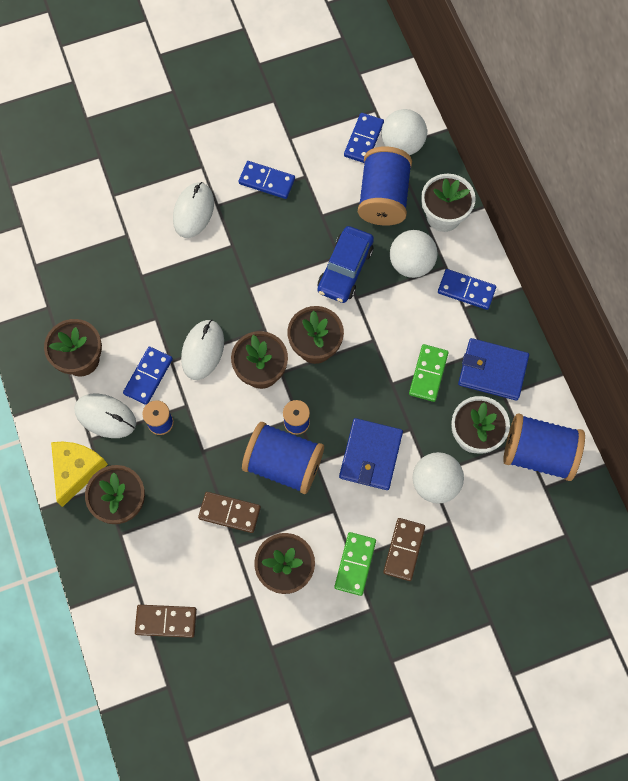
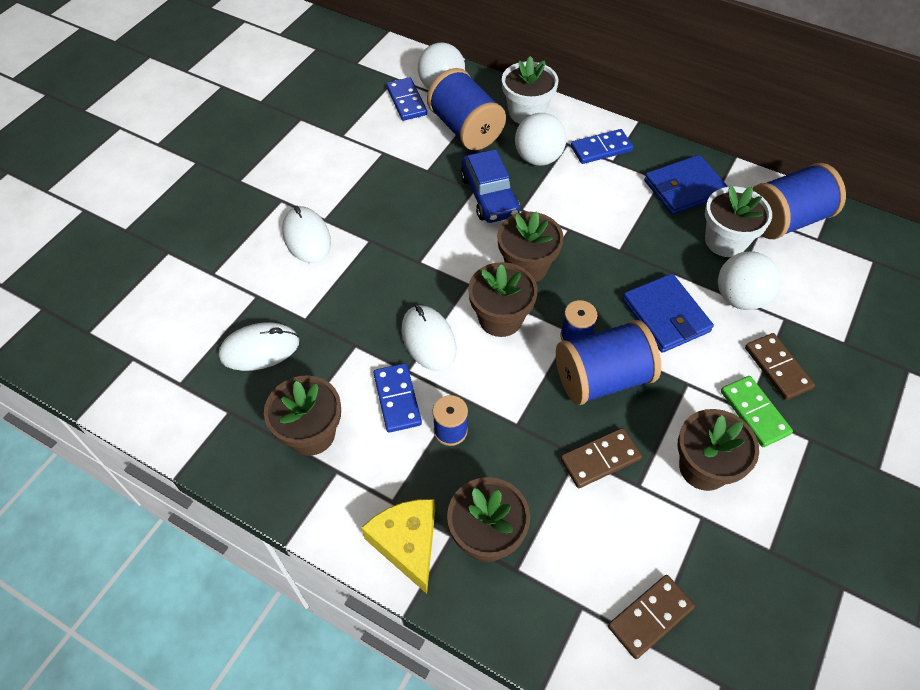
camera: 40 degrees left, 15 degrees down
(105, 416) = (388, 467): white mouse -> white mouse (259, 349)
(266, 181) = (353, 176): blue domino -> none
(428, 374) = (640, 223): green domino -> none

